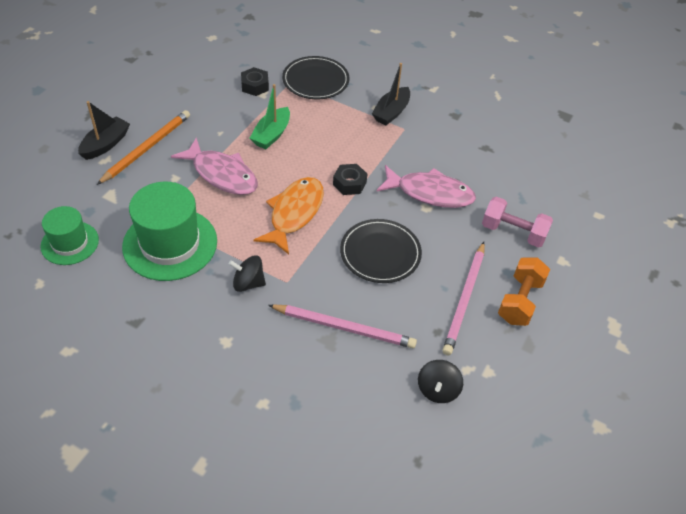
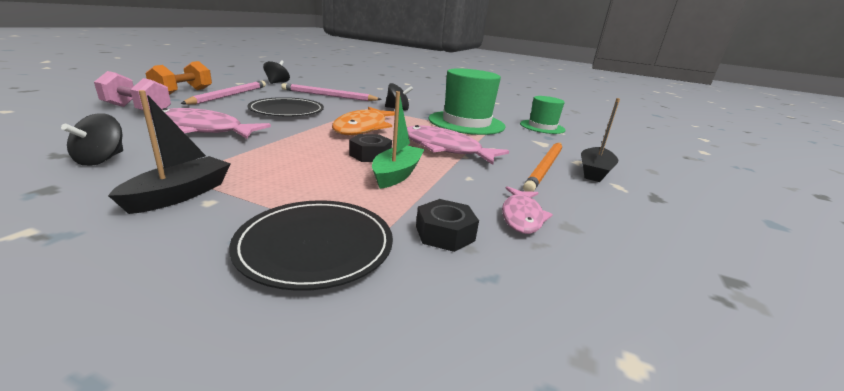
camera: 175 degrees right, 25 degrees down
(205, 97) = (521, 216): none -> pink fish
(349, 183) = (298, 138): black nut -> black nut (370, 155)
(458, 143) = (101, 160): none -> black spinning top

